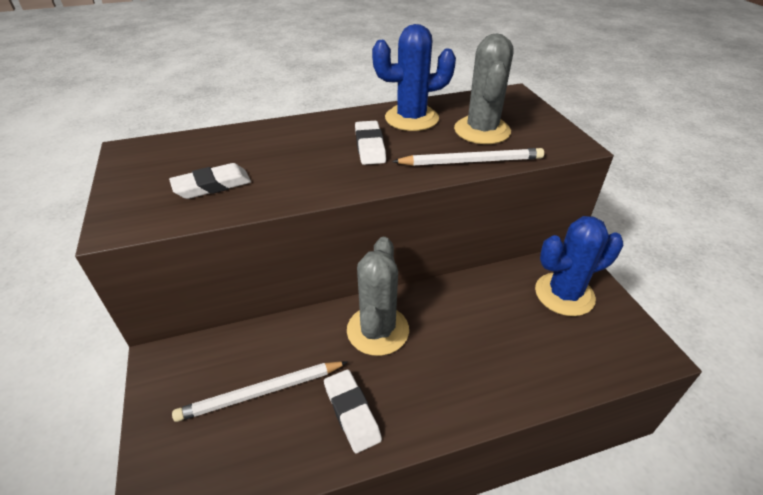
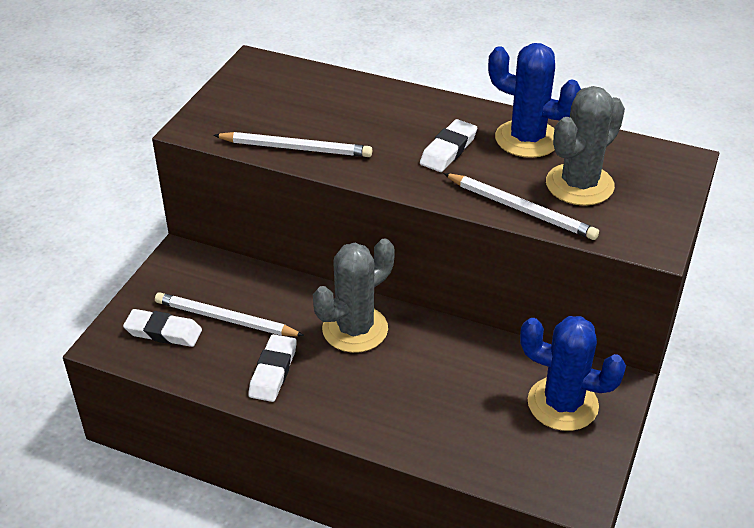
camera: 40 degrees right, 0 degrees up
(212, 186) = (283, 126): white eraser -> white eraser (163, 332)
(244, 198) = (295, 148): none -> white pencil

